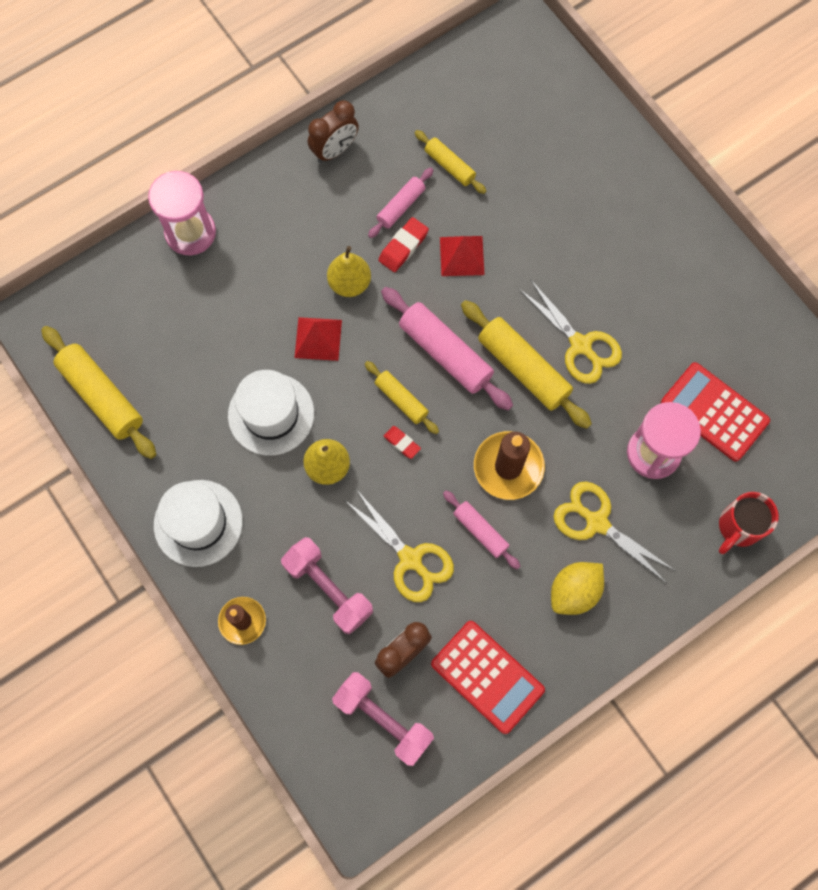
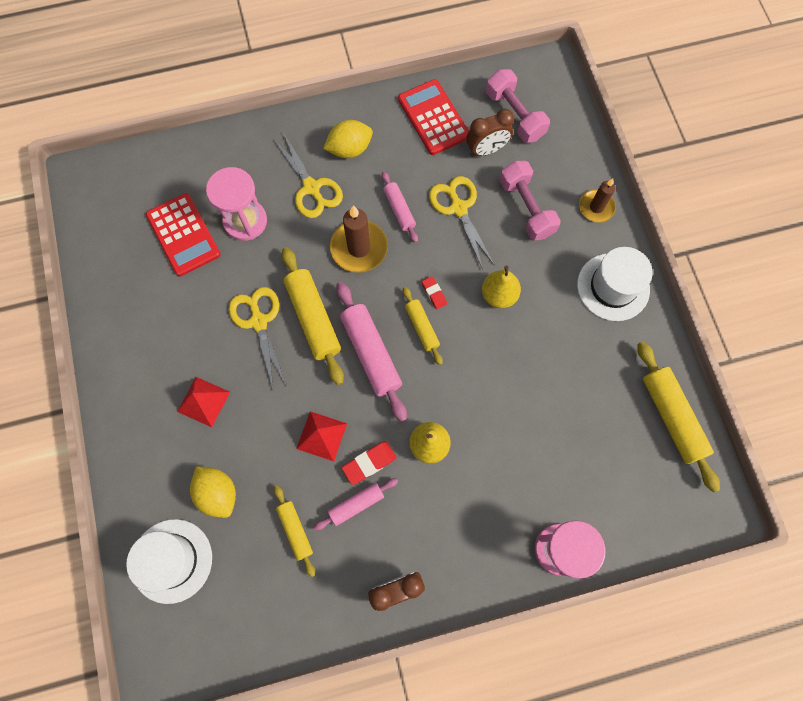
camera: 160 degrees left, 0 degrees up
(271, 414) = (532, 352): white hat -> white hat (171, 560)
(318, 338) = (473, 404): red pyramid -> red pyramid (203, 401)
(538, 172) = (218, 493): none -> yellow lemon
(738, 527) = (212, 151): red mug -> none

